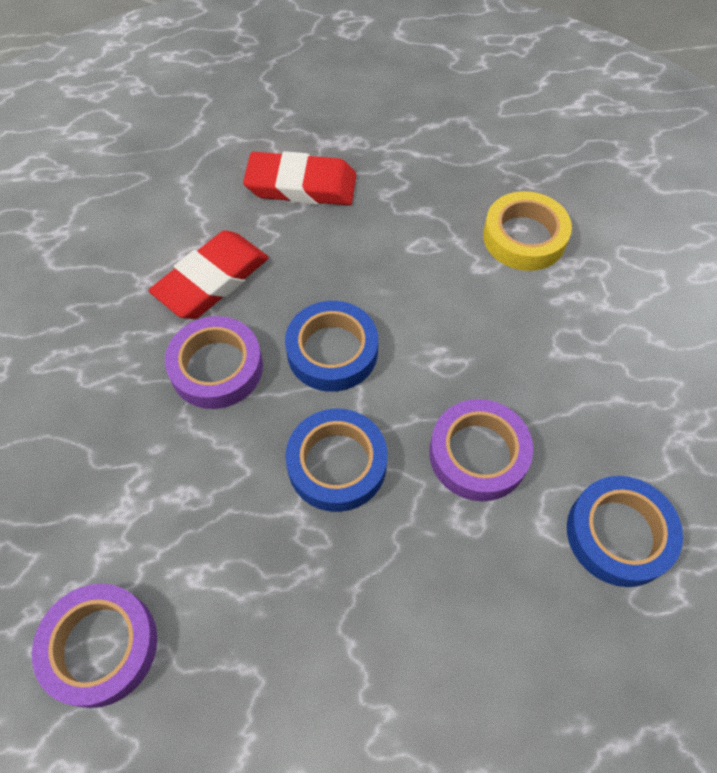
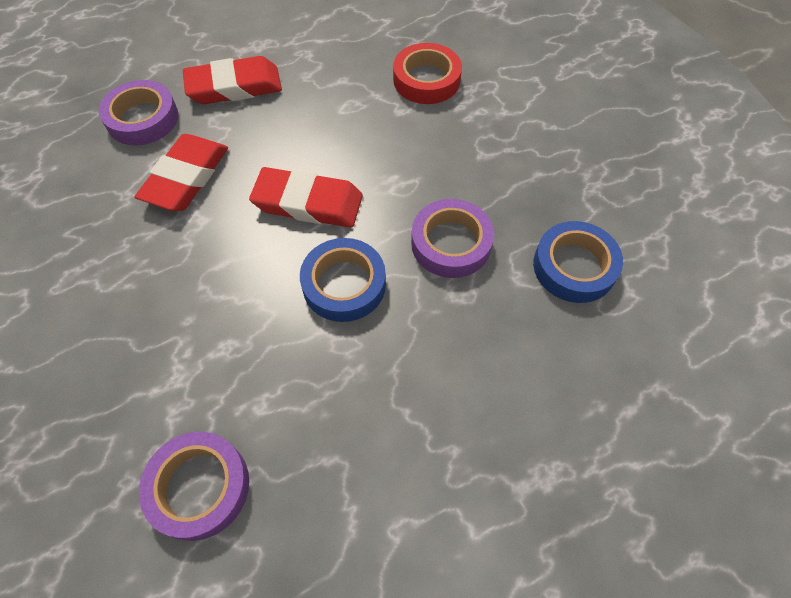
camera: 20 degrees left, 0 degrees up
(216, 367) = (216, 242): purple tape -> purple tape (142, 119)
(332, 351) = (308, 203): blue tape -> red eraser
(524, 237) = (426, 80): yellow tape -> red tape

